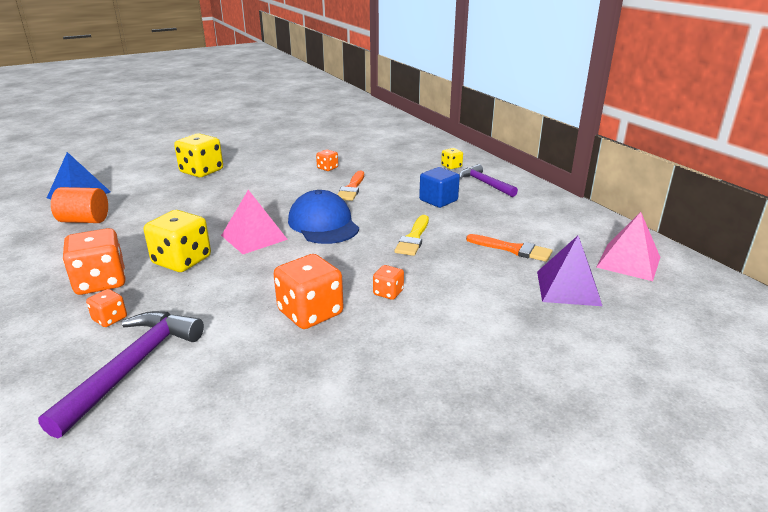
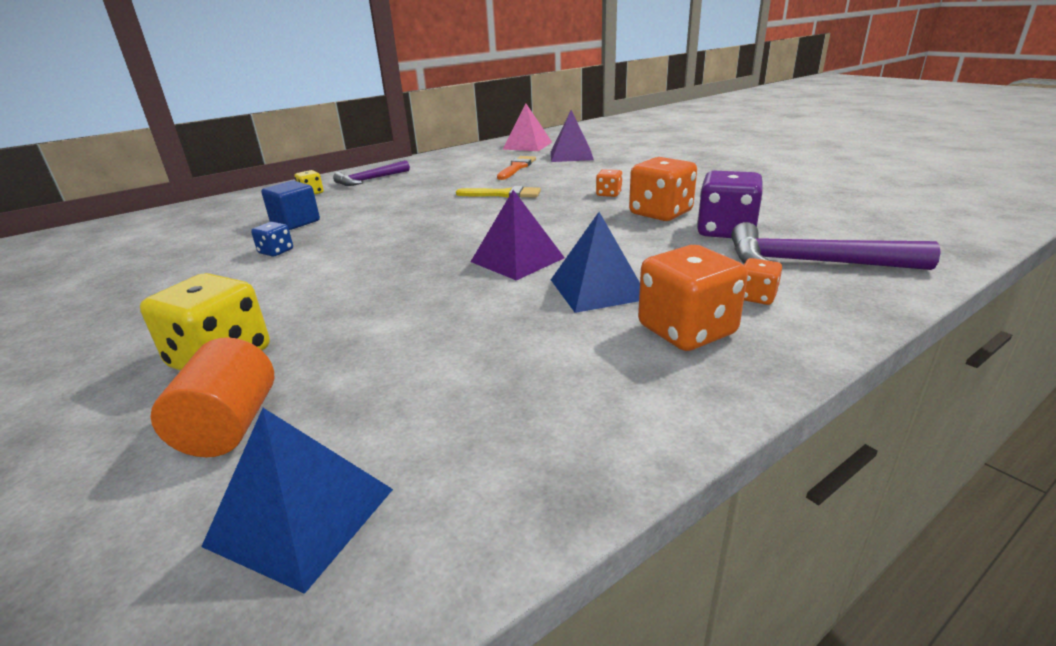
camera: 95 degrees left, 0 degrees up
(84, 220) = (474, 434): orange cylinder -> orange cylinder (230, 426)
(182, 261) = (597, 289): yellow dice -> blue pyramid
(237, 340) = (725, 231): none -> purple dice
(254, 237) = (517, 259): pink pyramid -> purple pyramid
(323, 224) = (474, 231): blue cap -> none
(327, 168) = (276, 251): orange dice -> blue dice
(352, 188) = (364, 230): orange brush -> none
(438, 200) = (411, 192): blue cube -> blue cube (295, 222)

